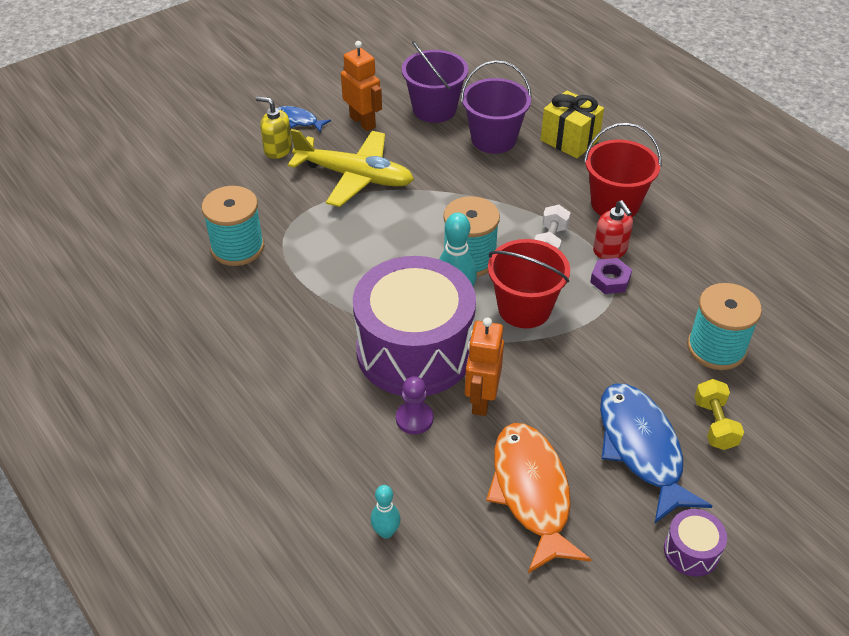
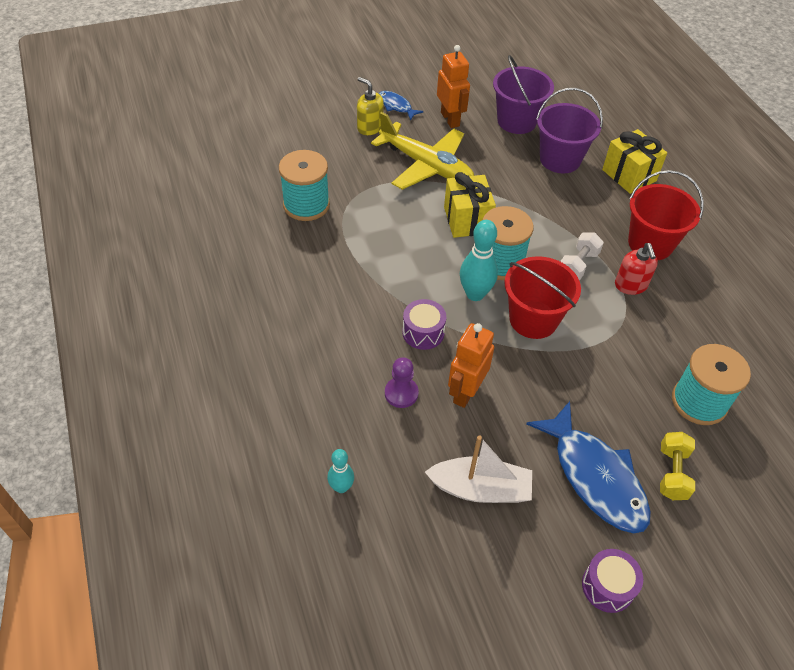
camera: 15 degrees right, 5 degrees up
(414, 350) = (423, 332): purple drum -> purple drum, size x0.40
(419, 223) = (467, 220): none -> yellow gift
(531, 493) = (480, 489): orange fish -> white boat
(610, 280) = (621, 313): purple nut -> none
(641, 448) = (595, 477): blue fish -> blue fish turned 150 degrees clockwise

